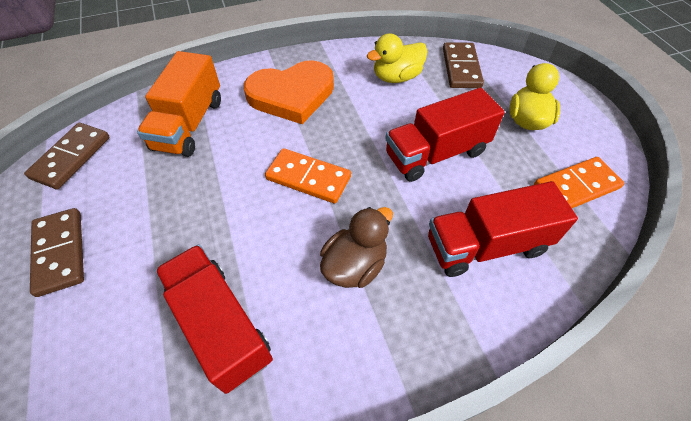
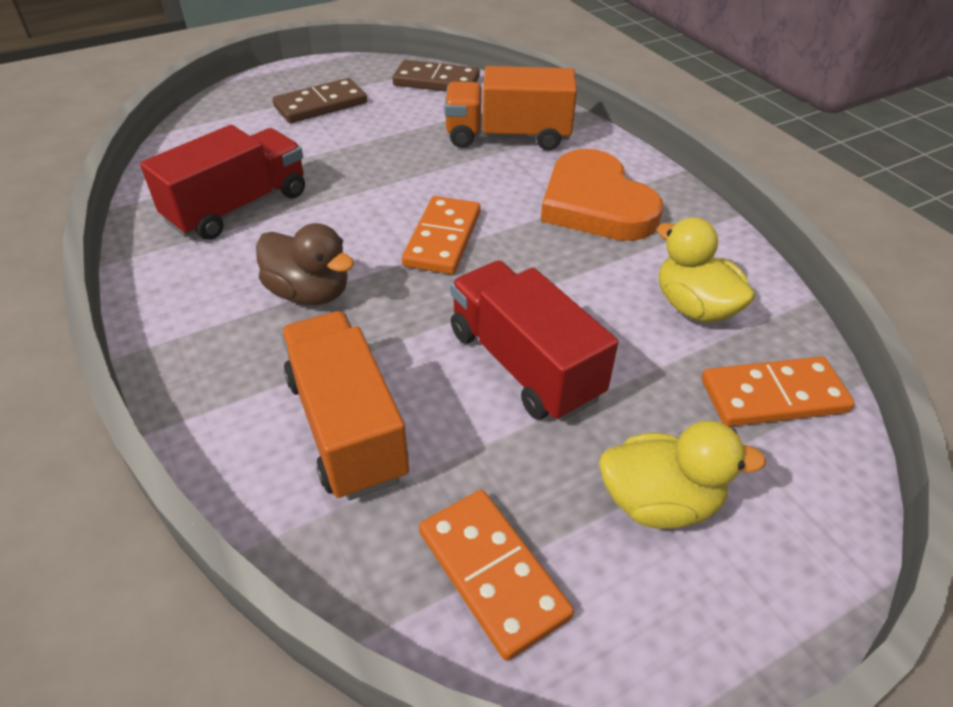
camera: 80 degrees right, 10 degrees down
(461, 68) = (773, 396): brown domino -> orange domino
(486, 245) = (346, 427): red truck -> orange truck

